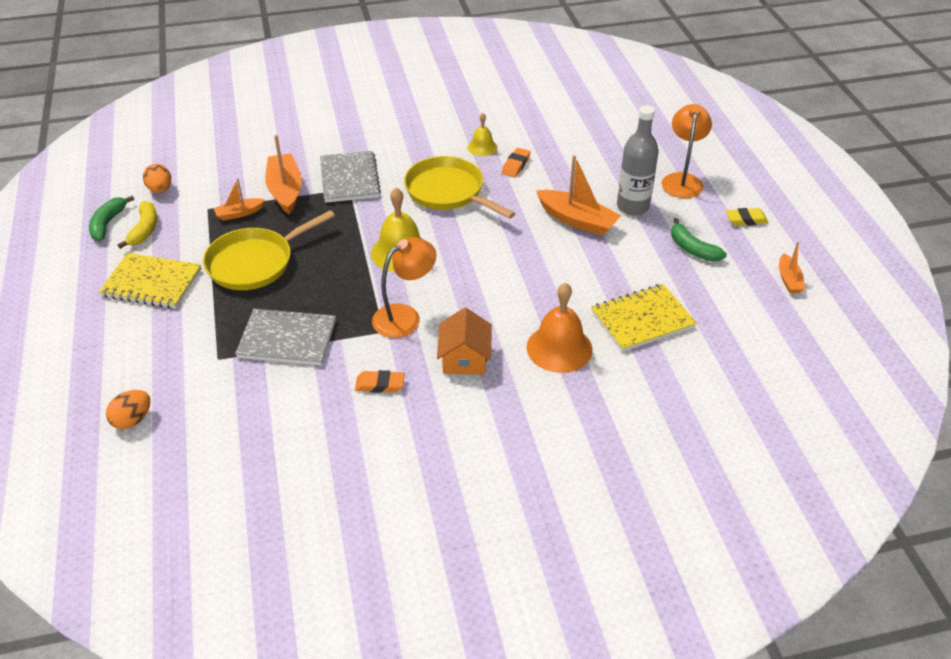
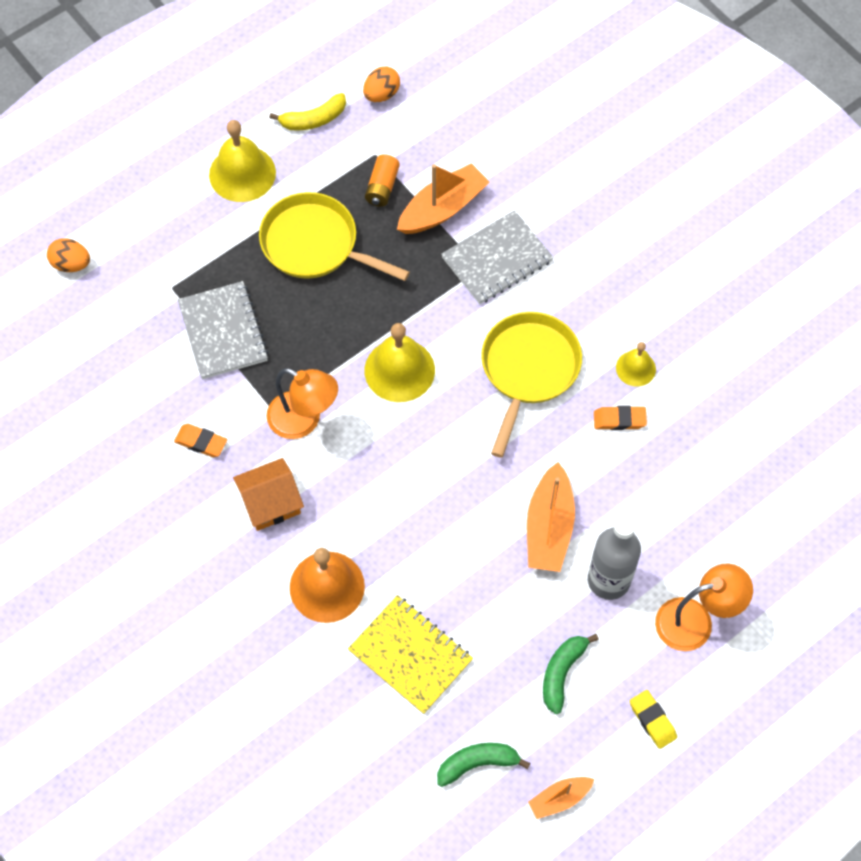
camera: 65 degrees right, 20 degrees up
(108, 223) = (306, 83): green banana -> green banana (477, 763)
(152, 283) = (242, 173): yellow notebook -> yellow bell
(239, 213) = (382, 187): orange boat -> orange battery
(380, 385) = (201, 442): orange eraser -> orange eraser turned 45 degrees counterclockwise

